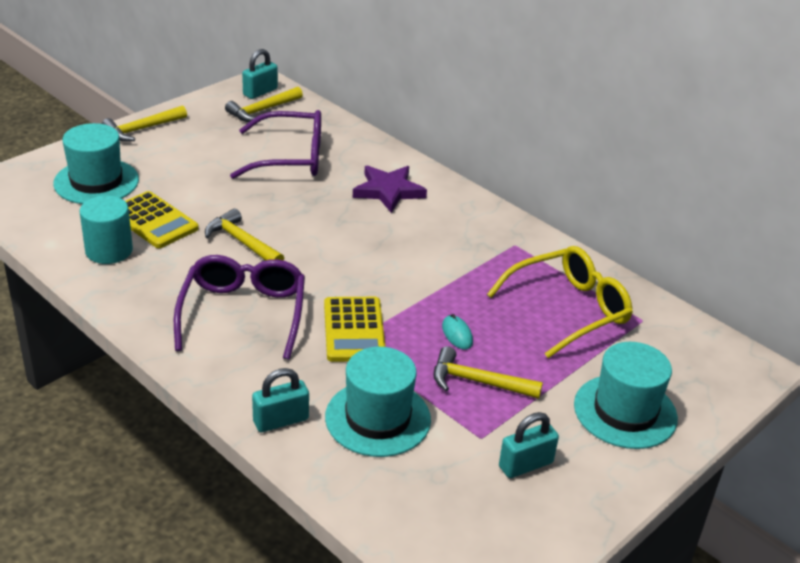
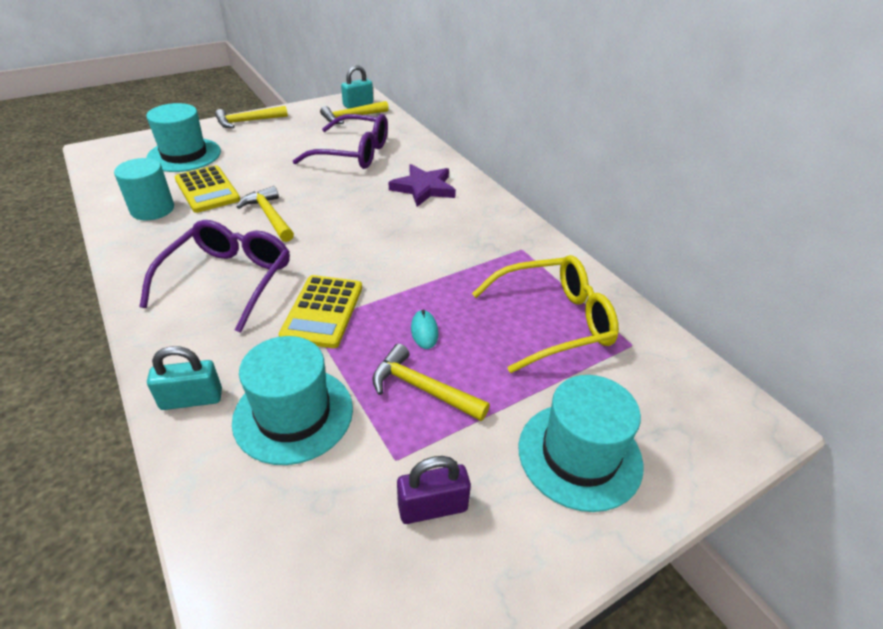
camera: 15 degrees right, 5 degrees up
(525, 465) = (432, 507): turquoise padlock -> purple padlock

